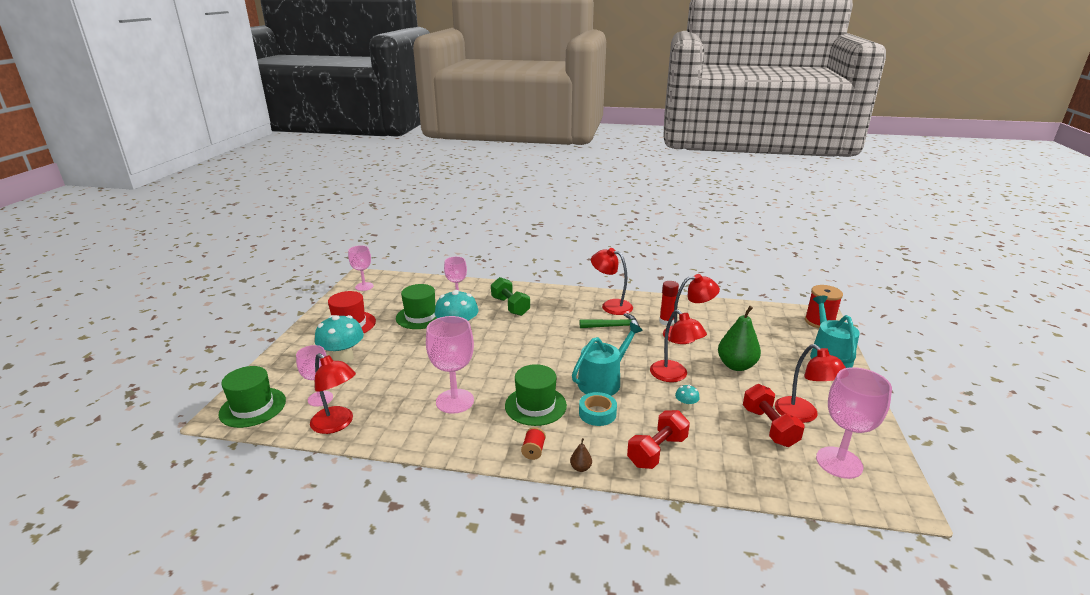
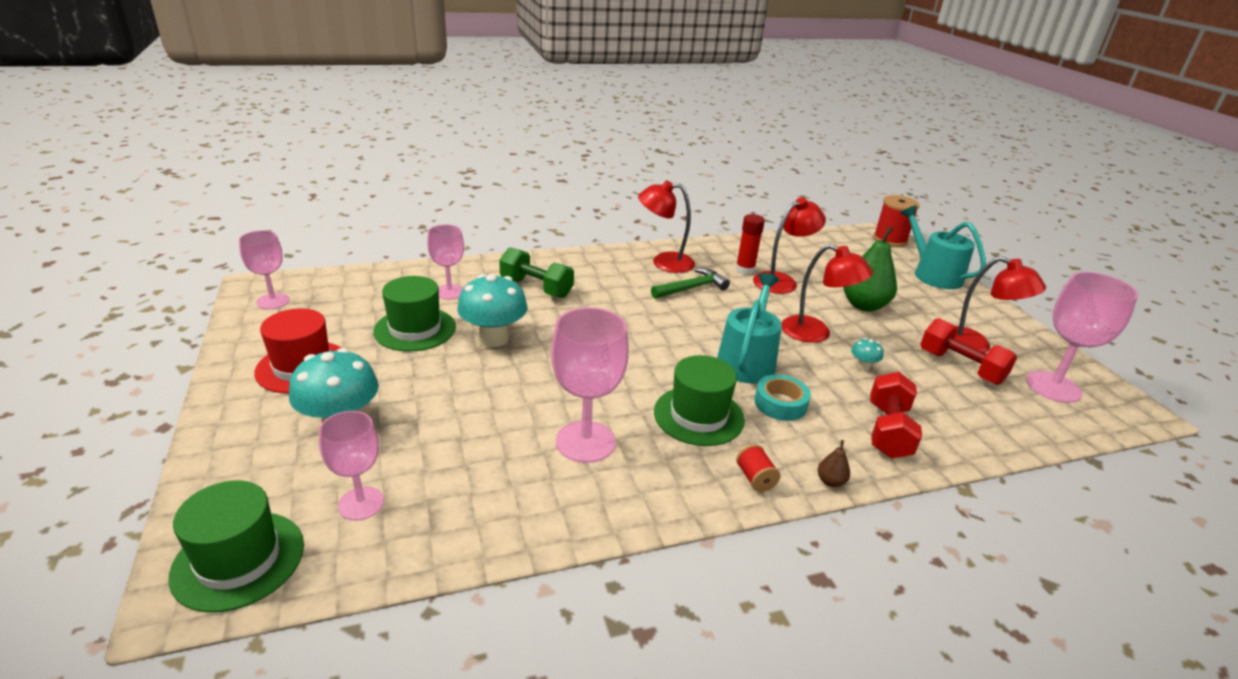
camera: 30 degrees left, 5 degrees up
(337, 424) = (432, 537): red lamp -> none

